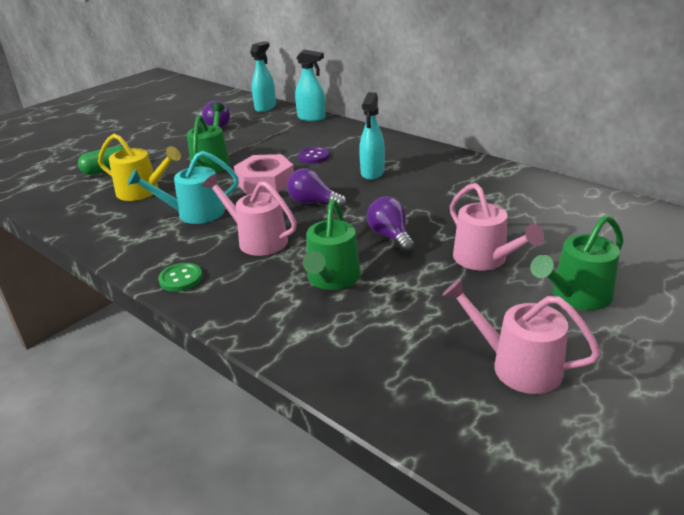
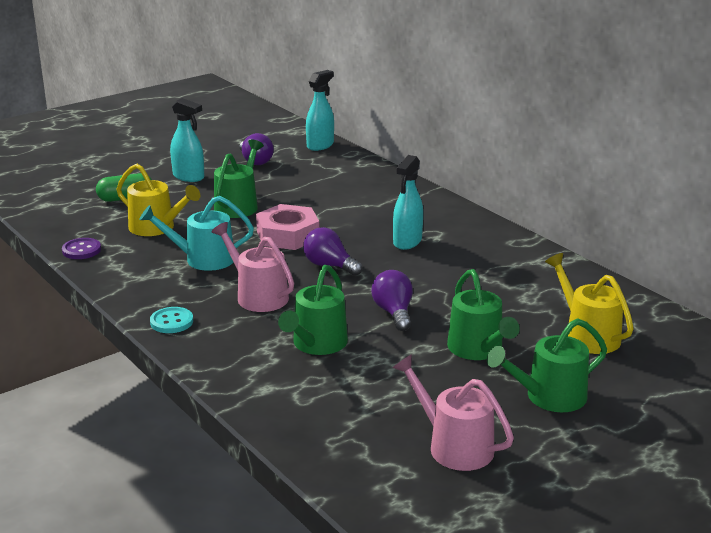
camera: 10 degrees right, 5 degrees down
(181, 279) = (171, 322): green button -> turquoise button
(311, 118) = (368, 166): turquoise spray bottle -> turquoise spray bottle (188, 177)
(313, 156) = (351, 214): purple button -> purple button (81, 250)
(484, 259) = (478, 349): pink watering can -> green watering can
(572, 230) = (587, 335): none -> yellow watering can

